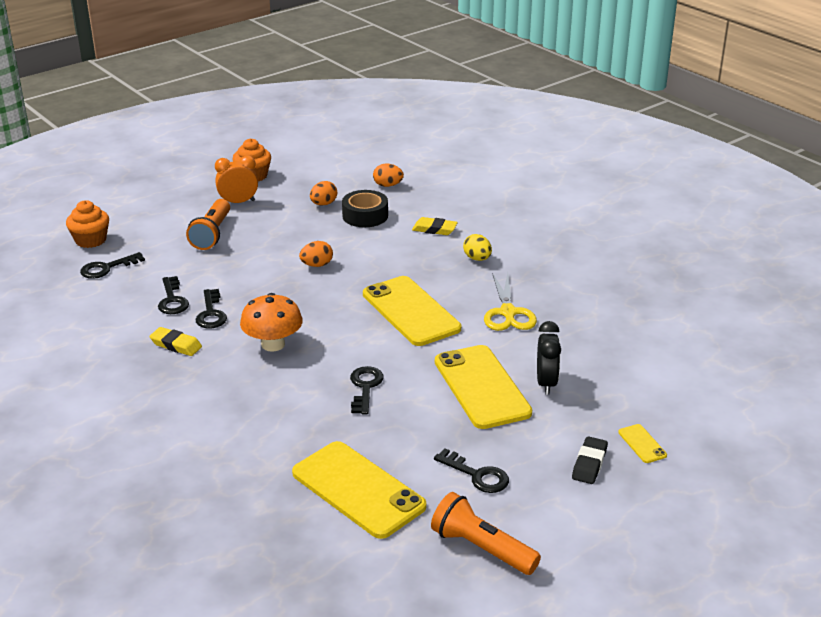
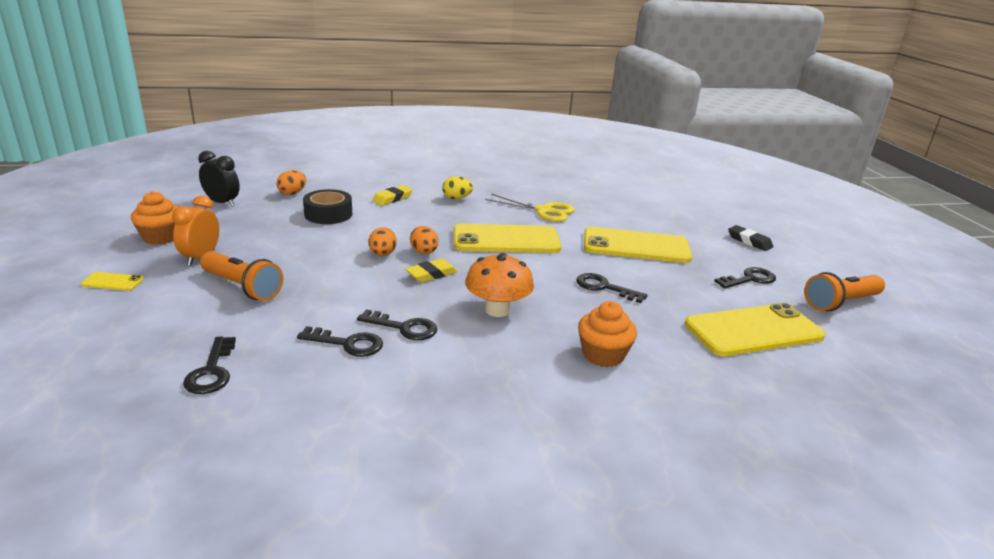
camera: 65 degrees left, 5 degrees down
(91, 240) = (120, 367): orange cupcake -> orange cupcake (603, 355)
(176, 345) = (444, 364): yellow eraser -> yellow eraser (431, 274)
(323, 204) = (278, 223): orange egg -> orange egg (424, 252)
(546, 383) = (645, 226): black clock -> black clock (222, 203)
(642, 444) = (733, 221): yellow phone -> yellow phone (113, 282)

